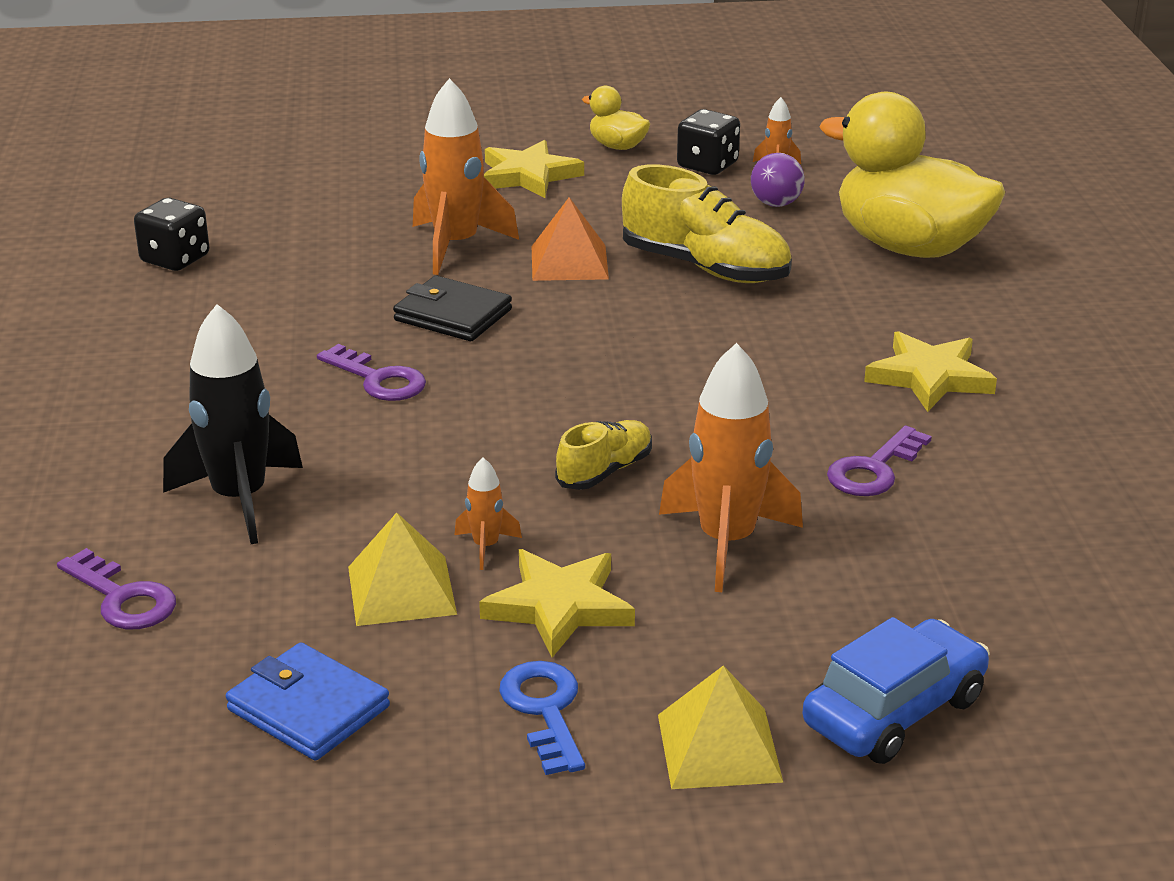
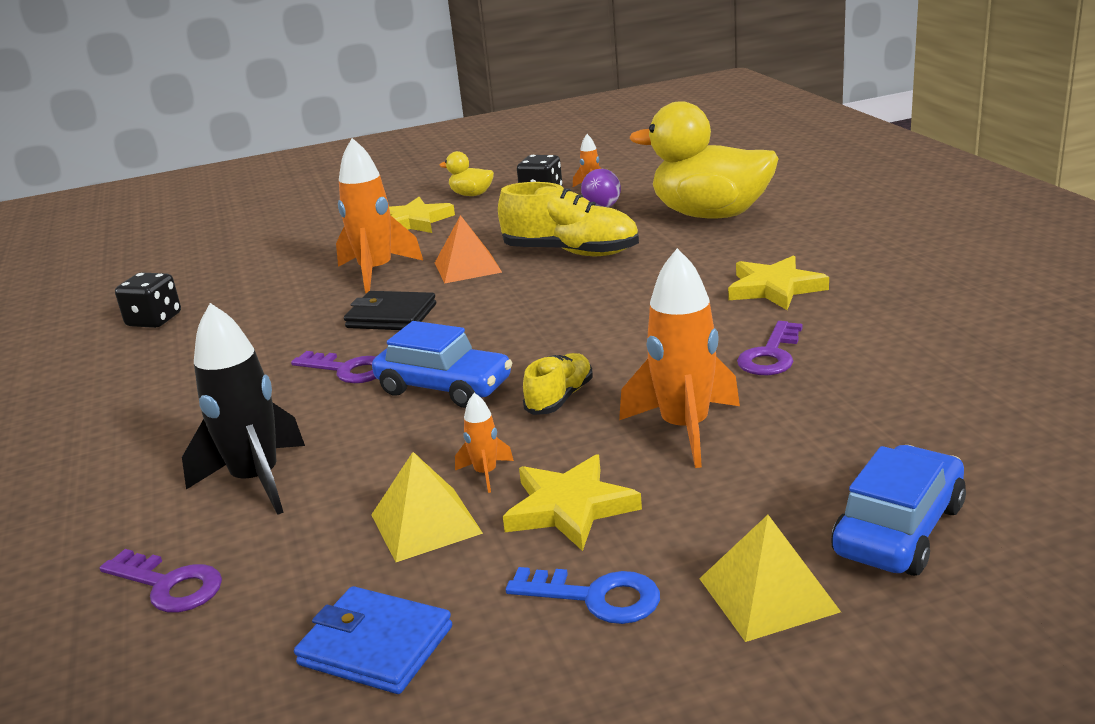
camera: 10 degrees left, 5 degrees down
(480, 428) = (444, 387): none -> blue car
(544, 710) = (596, 597): blue key -> blue key turned 135 degrees clockwise

